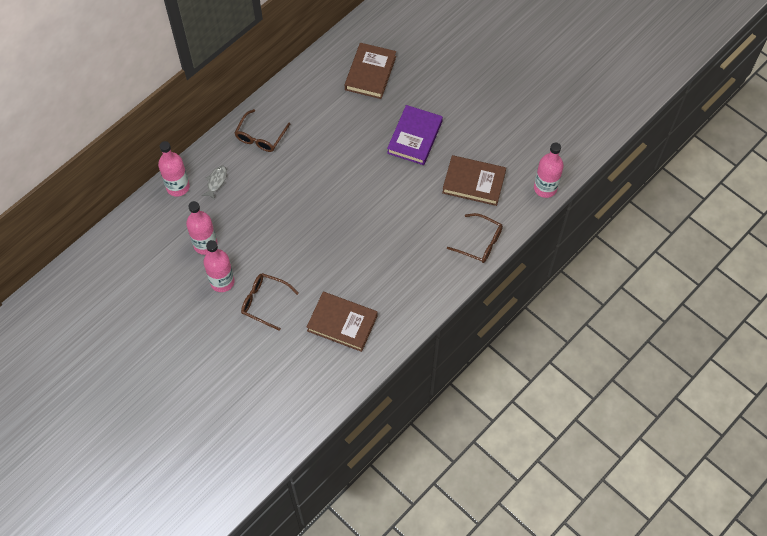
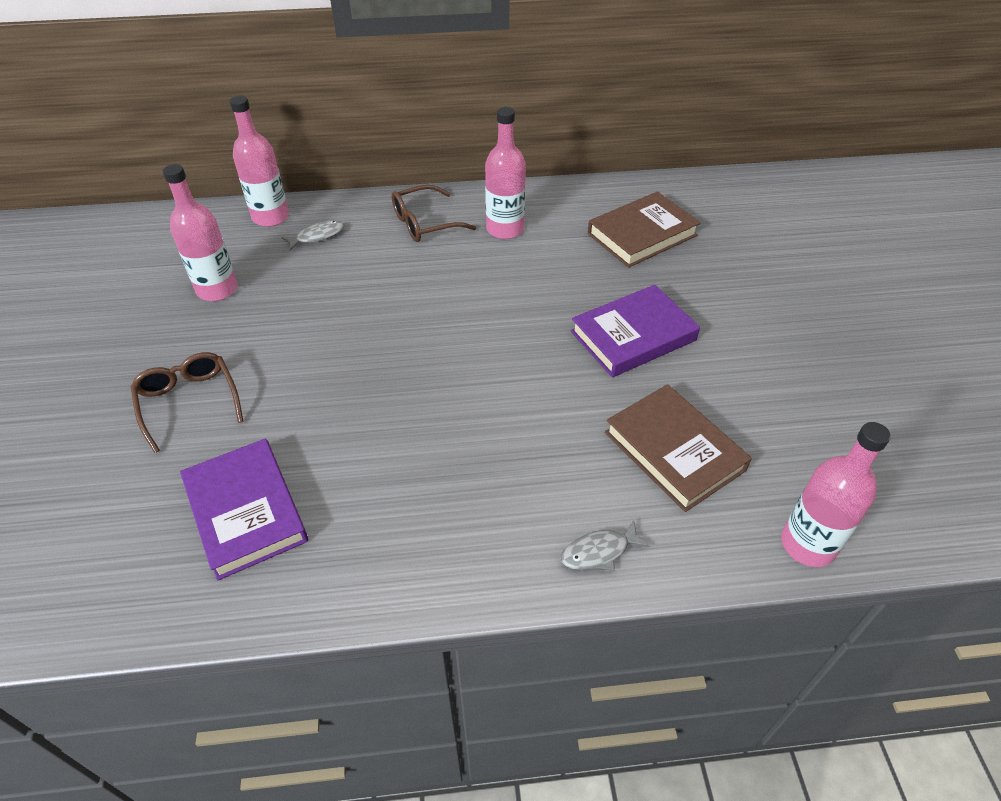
camera: 40 degrees right, 15 degrees down
(222, 281) = (177, 342): pink bottle -> pink bottle (505, 229)
(342, 323) = (246, 511): brown book -> purple book
(480, 243) = (599, 552): brown glasses -> grey fish

